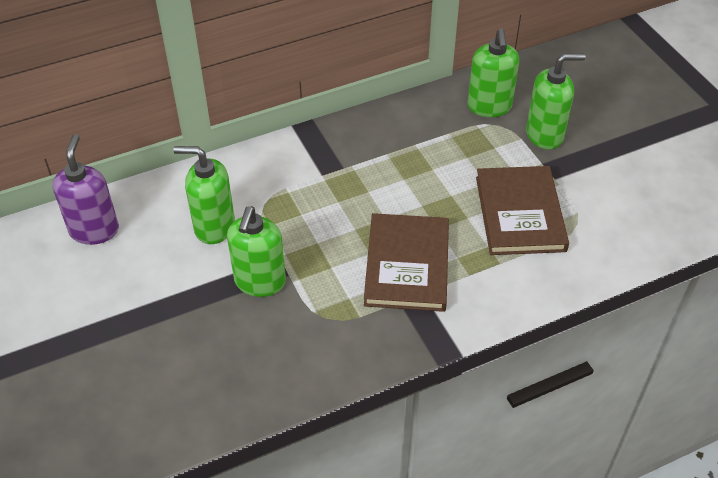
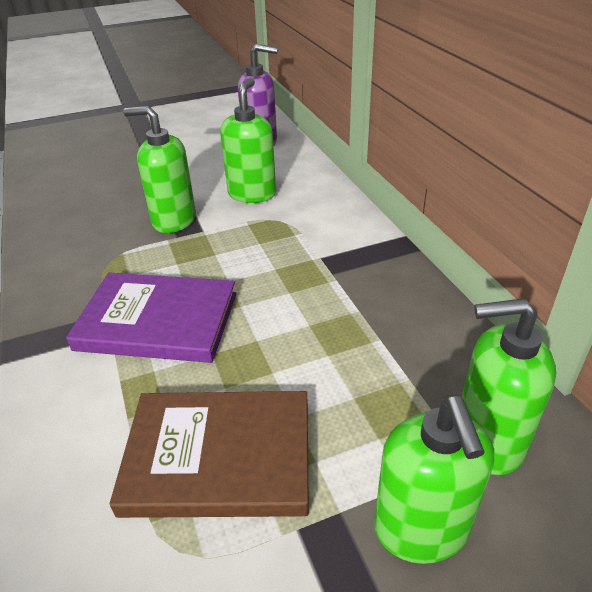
camera: 95 degrees right, 10 degrees down
(407, 265) = (158, 321): brown book -> purple book

